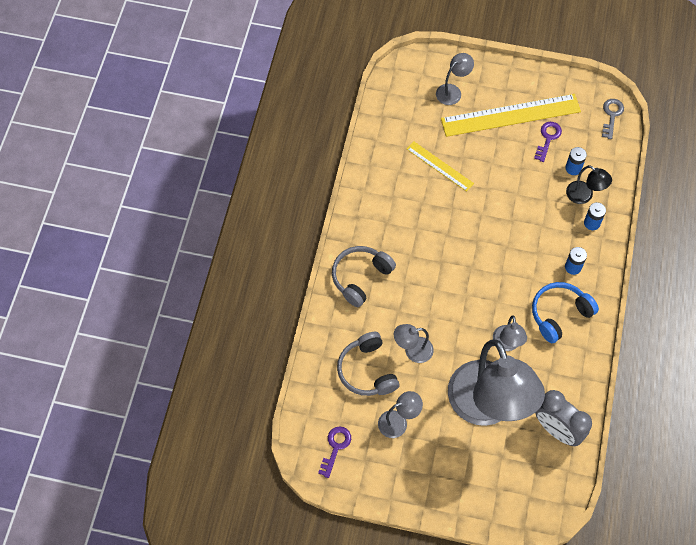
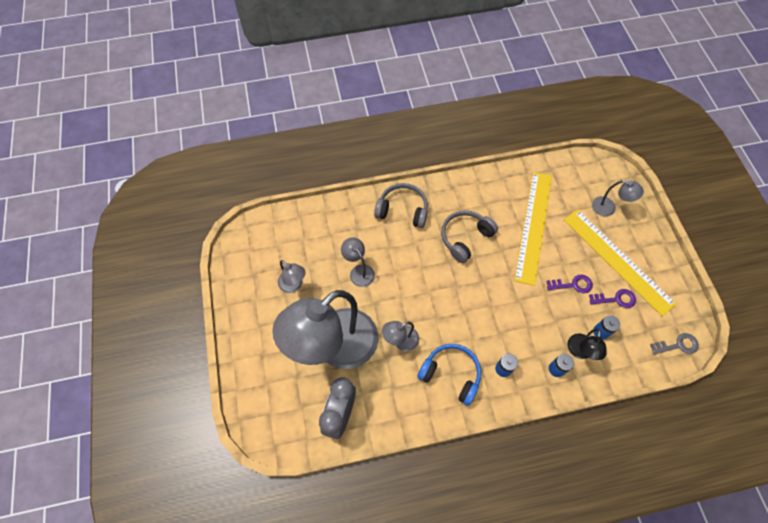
camera: 65 degrees right, 0 degrees up
(335, 447) = (254, 250): purple key -> purple key (573, 284)
(367, 371) = (327, 246): grey headphones -> grey headphones (465, 238)
(439, 166) = (533, 226): yellow ruler -> yellow ruler, size x1.86

